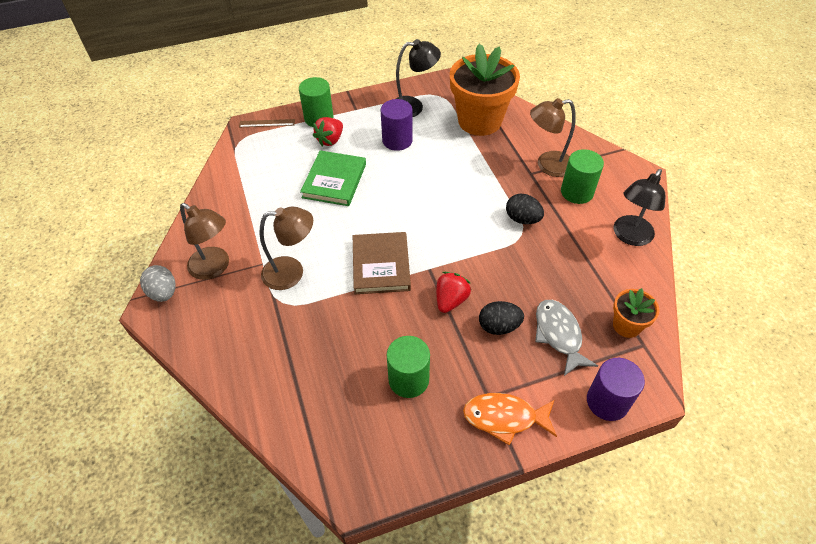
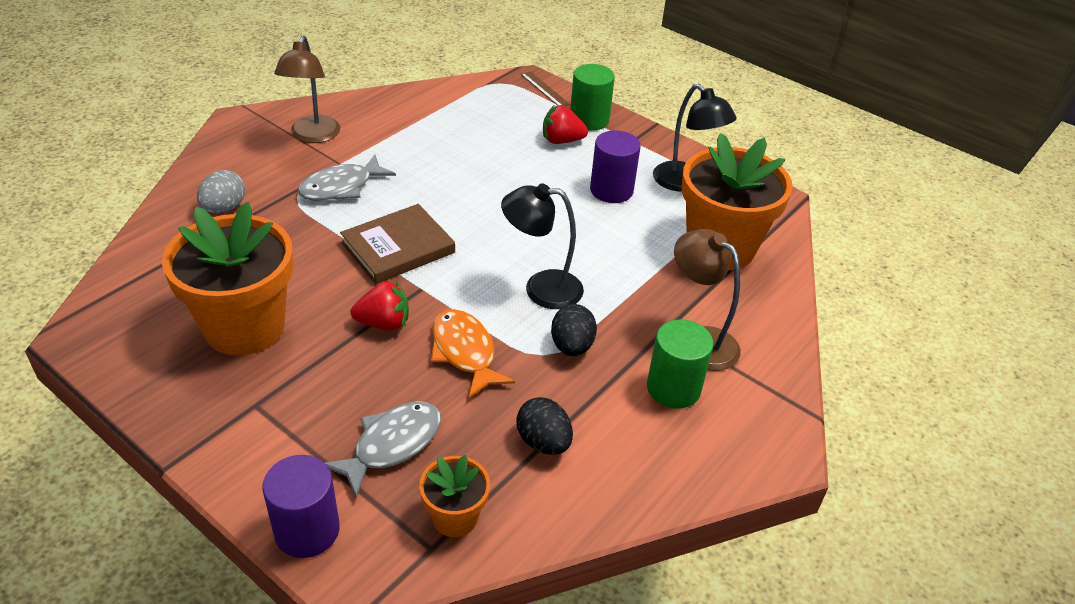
camera: 55 degrees right, 10 degrees down
(163, 293) = (260, 119): grey egg -> grey egg (224, 208)
(292, 272) = (341, 187): brown lamp -> grey fish
(334, 181) = (500, 167): green book -> none
(408, 379) = (244, 327): green cylinder -> orange flower pot
(499, 326) = (369, 380): black egg -> black egg (543, 442)
(504, 418) = (231, 430): orange fish -> orange fish (465, 352)
(629, 236) = (633, 475): black lamp -> black lamp (541, 288)

